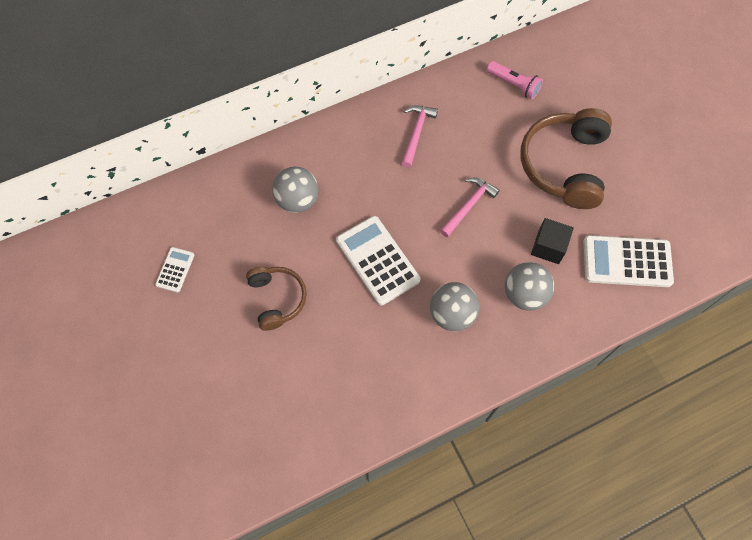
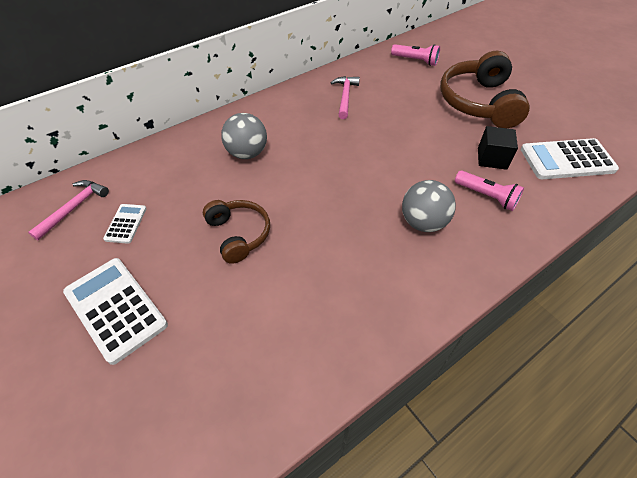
camera: 10 degrees left, 15 degrees down
(377, 260) = (335, 188): white calculator -> white calculator (115, 308)
(468, 206) = (408, 138): pink hammer -> pink hammer (74, 208)
(524, 294) = (486, 196): grey ball -> pink flashlight

